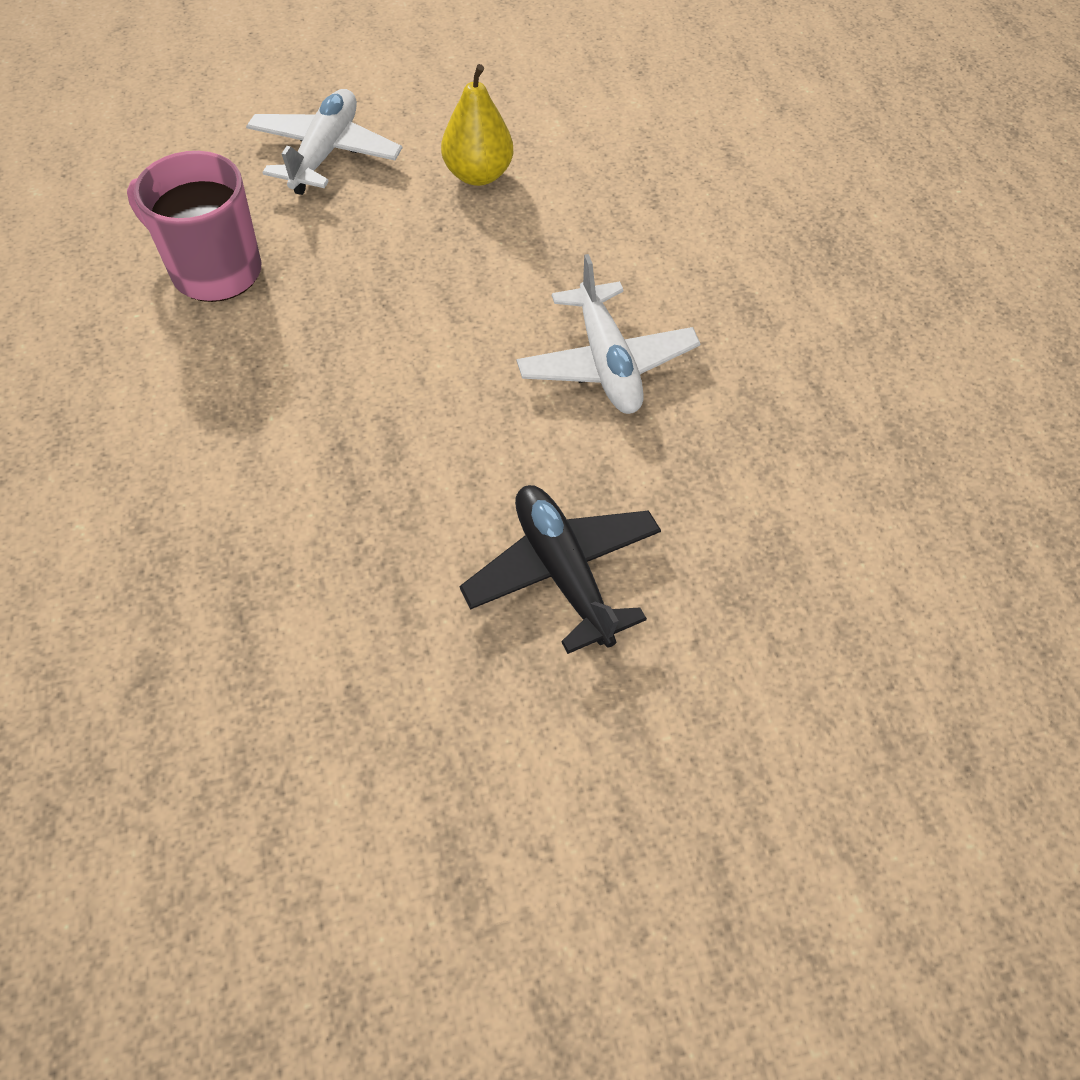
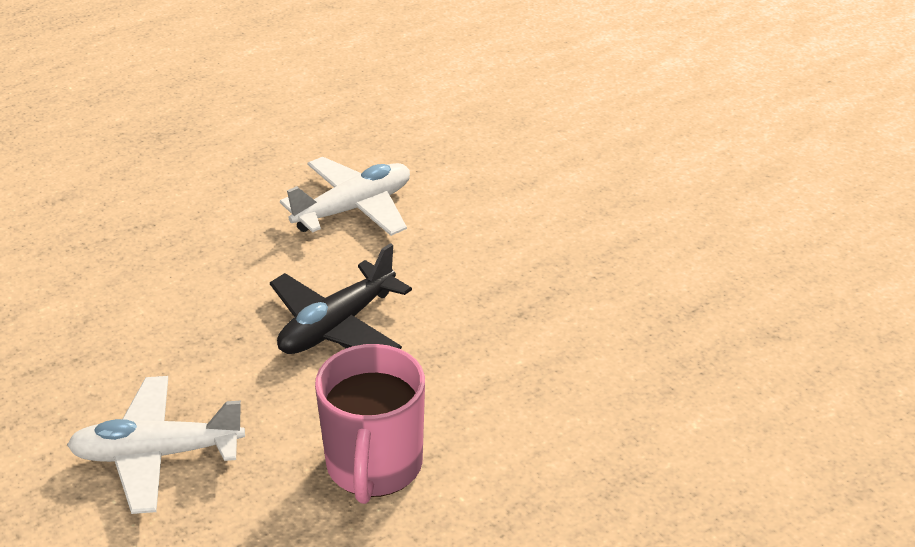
camera: 110 degrees left, 20 degrees down
(478, 175) = (150, 336): yellow pear -> none
(563, 572) = (551, 186): black plane -> black plane (337, 326)

